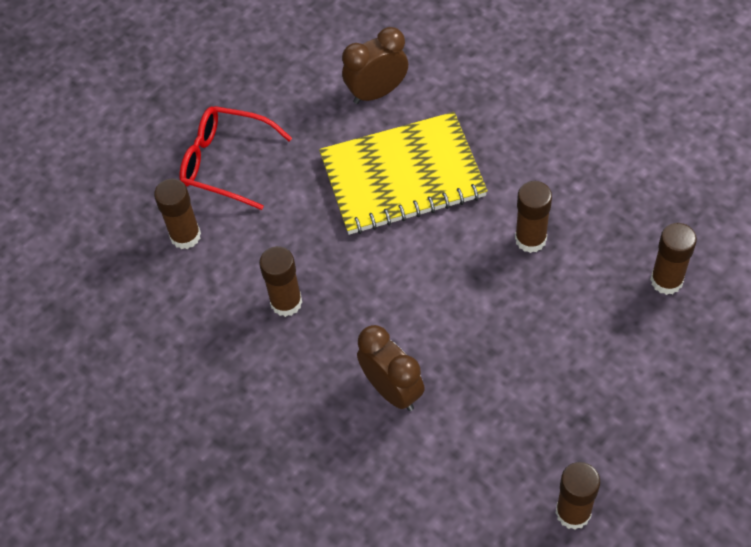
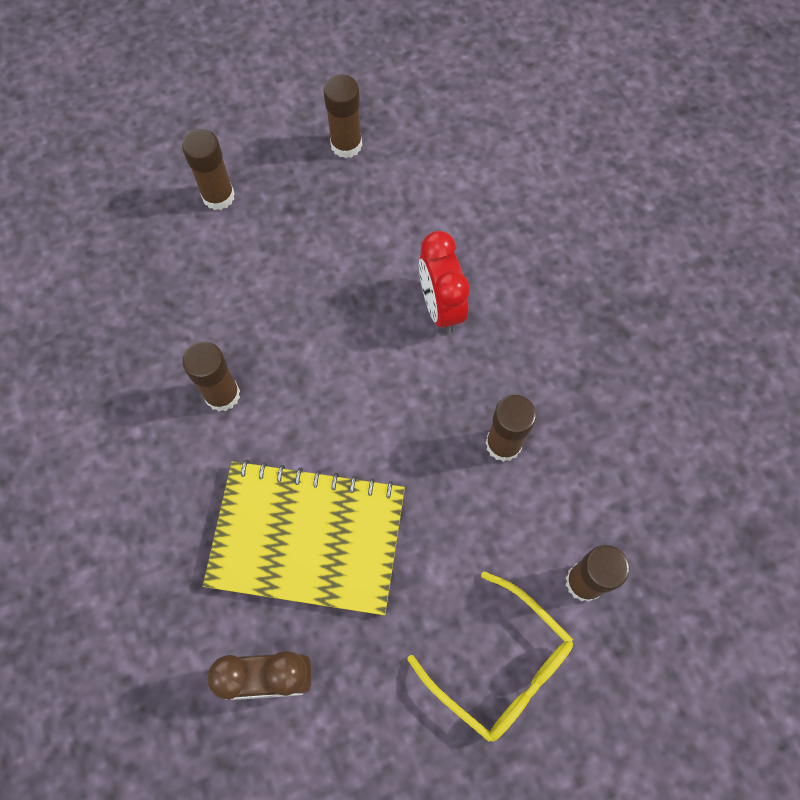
camera: 160 degrees left, 10 degrees up
(225, 162) = (501, 666): red glasses -> yellow glasses
(392, 390) = (441, 307): brown clock -> red clock
(666, 280) = (129, 292): brown glue stick -> brown glue stick (218, 196)

